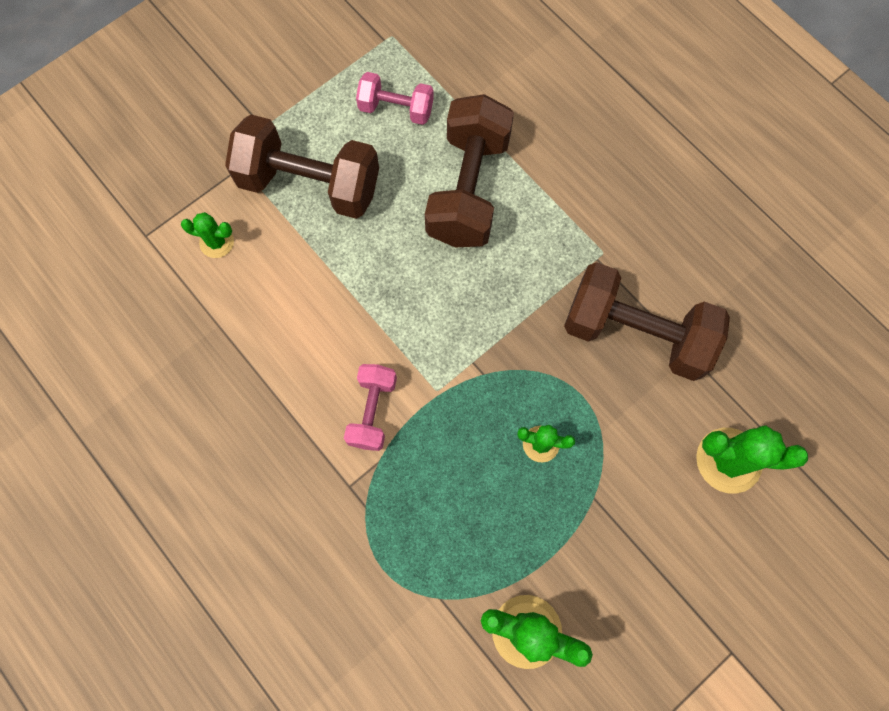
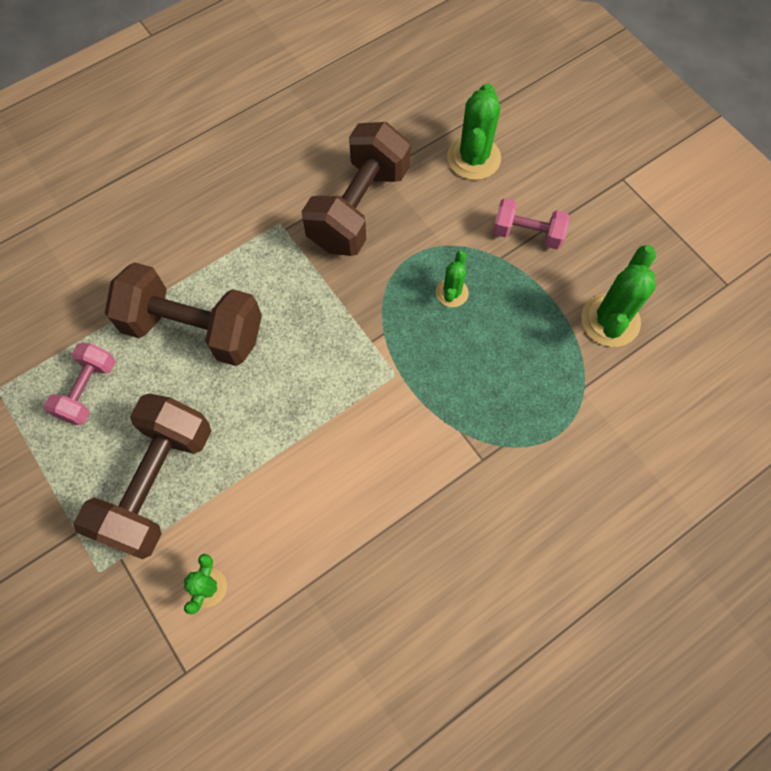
camera: 85 degrees left, 5 degrees down
(372, 411) = (411, 434): pink dumbbell -> pink dumbbell (527, 234)

